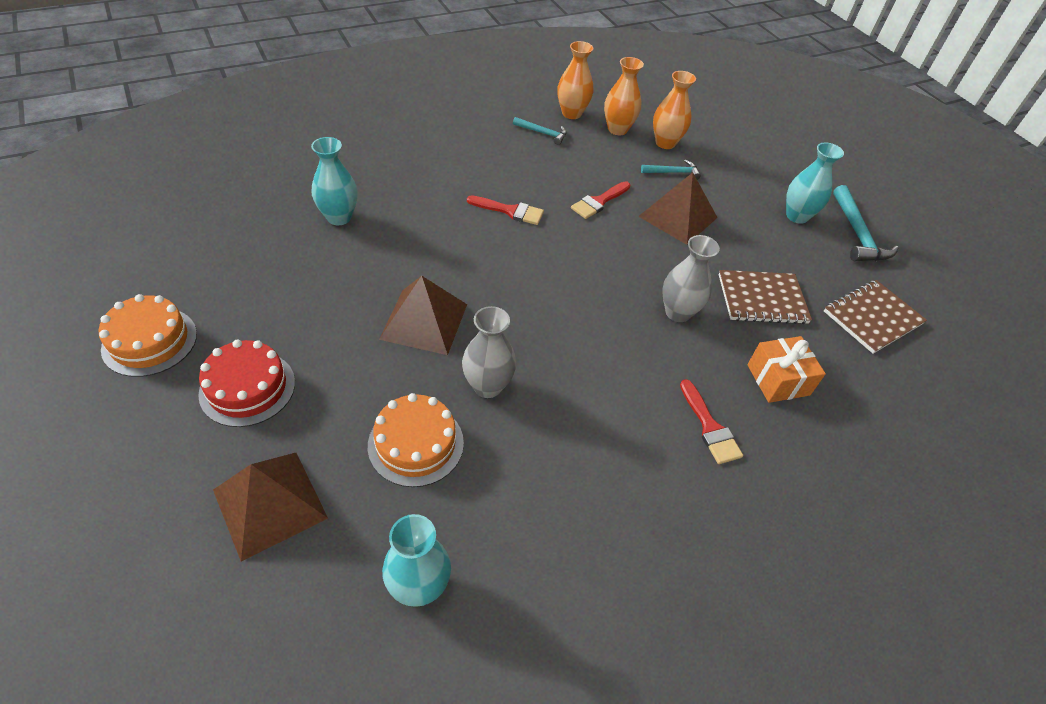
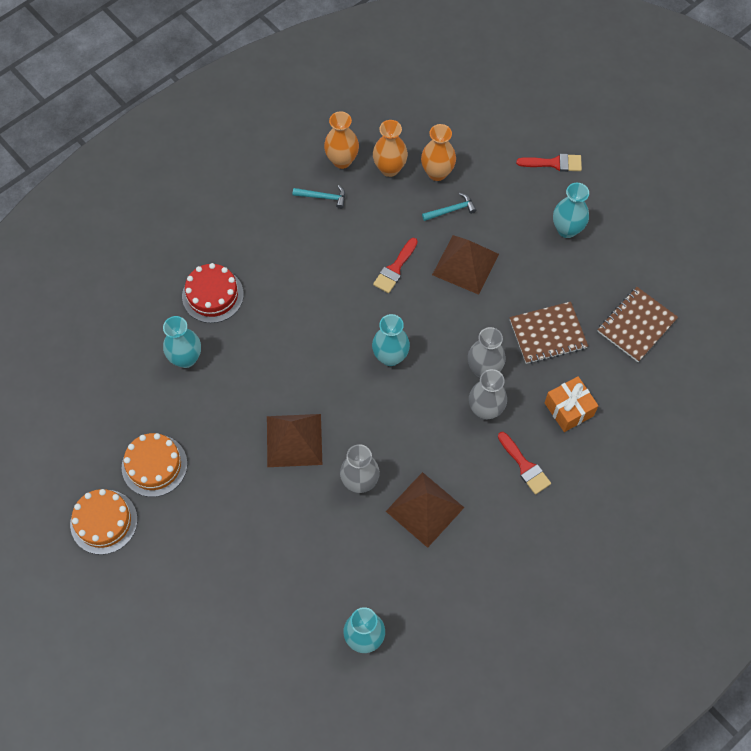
camera: 10 degrees left, 15 degrees up
(247, 388) = (193, 537): red cake -> red cake (212, 295)
(270, 503) = (249, 614): brown pyramid -> brown pyramid (424, 509)
(416, 444) = (326, 543): orange cake -> orange cake (154, 465)
(510, 211) = (323, 304): red brush -> red brush (554, 163)
(569, 273) = (390, 356): none -> turquoise vase
(670, 352) = (485, 409): none -> grey vase
(857, 234) = (620, 234): turquoise hammer -> none

